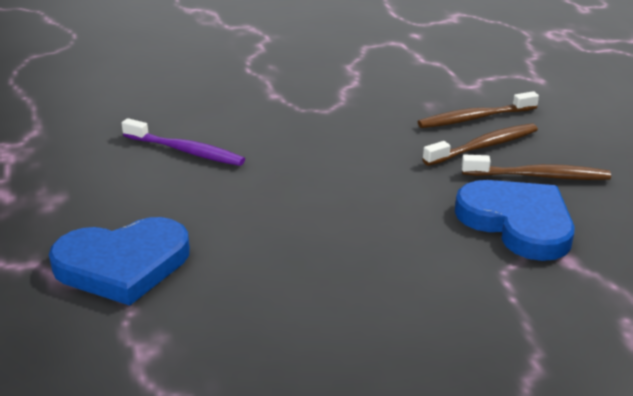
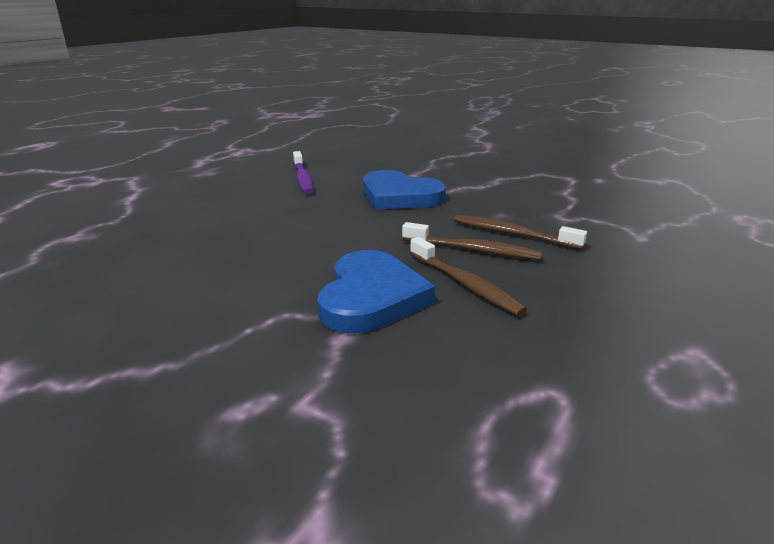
camera: 50 degrees right, 5 degrees down
(123, 264) = (157, 205): blue heart -> blue heart (399, 196)

